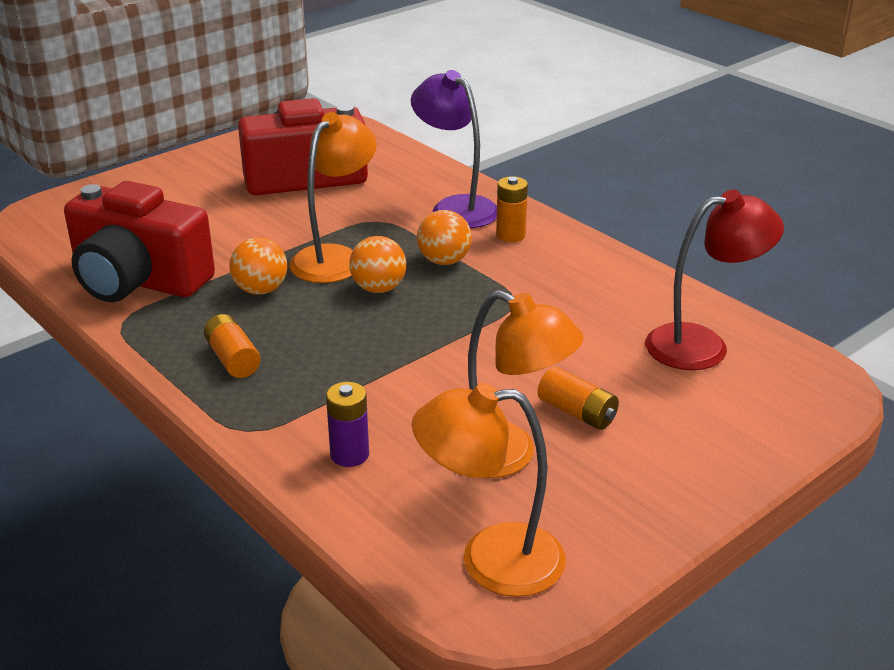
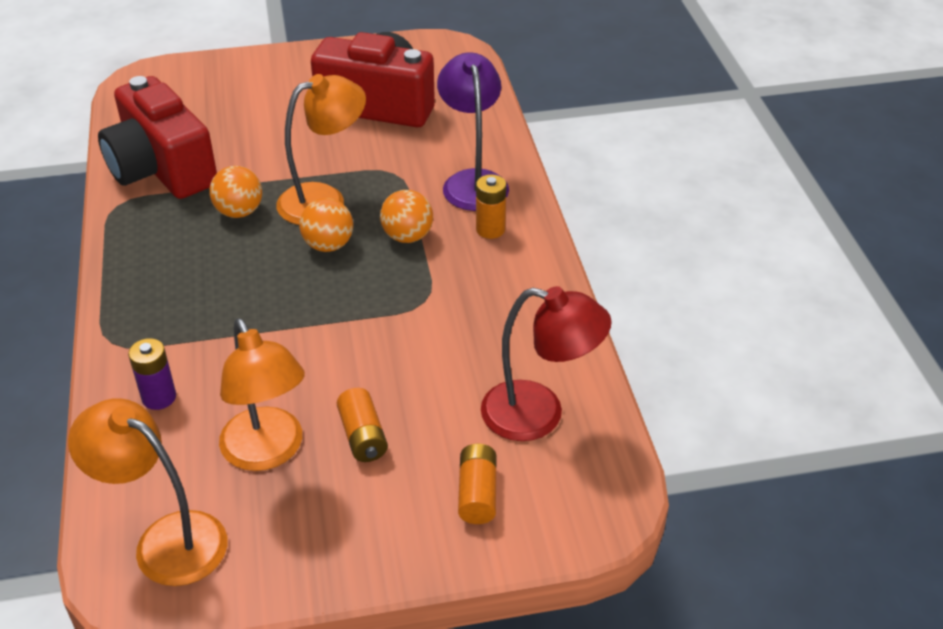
camera: 30 degrees right, 10 degrees up
(233, 359) = (160, 272): orange battery -> orange battery (477, 494)

